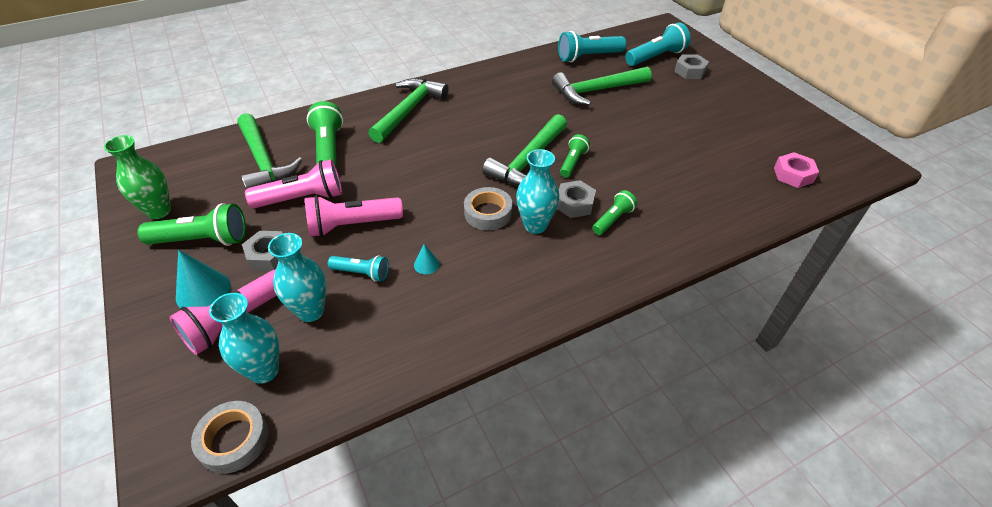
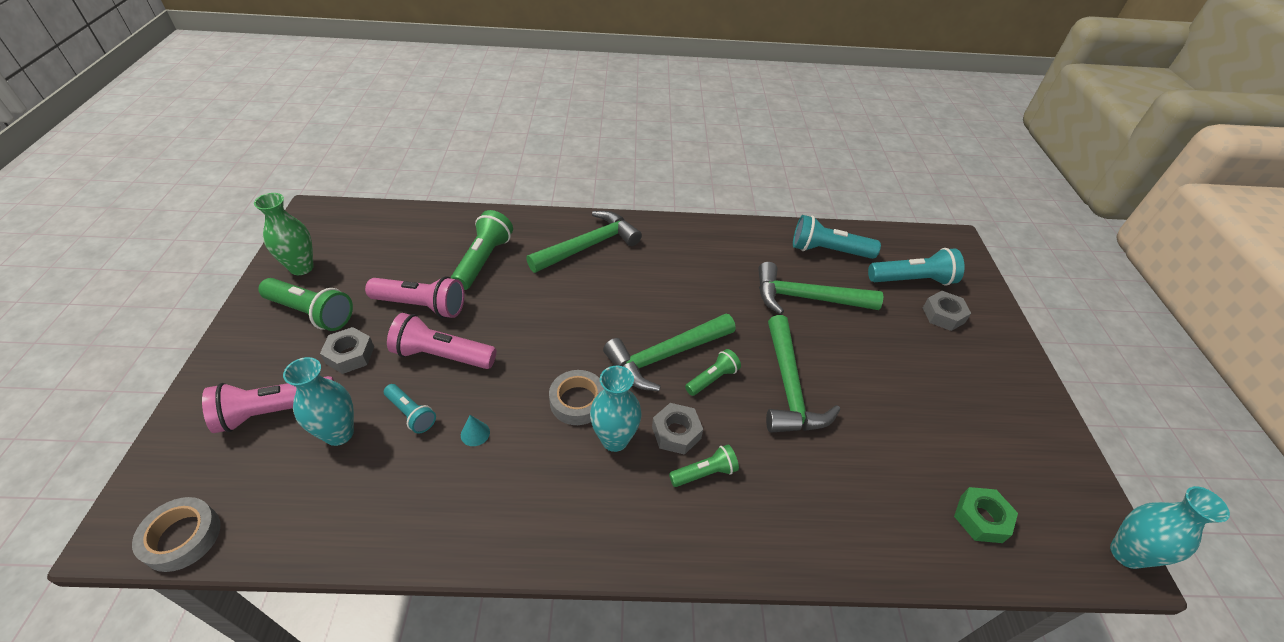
camera: 25 degrees right, 0 degrees up
(203, 291) = (273, 367): turquoise cone -> none
(264, 161) = (419, 251): green hammer -> green hammer (789, 387)
(264, 371) = (257, 477): turquoise vase -> turquoise vase (1126, 553)
(793, 175) = (981, 518): pink nut -> green nut

